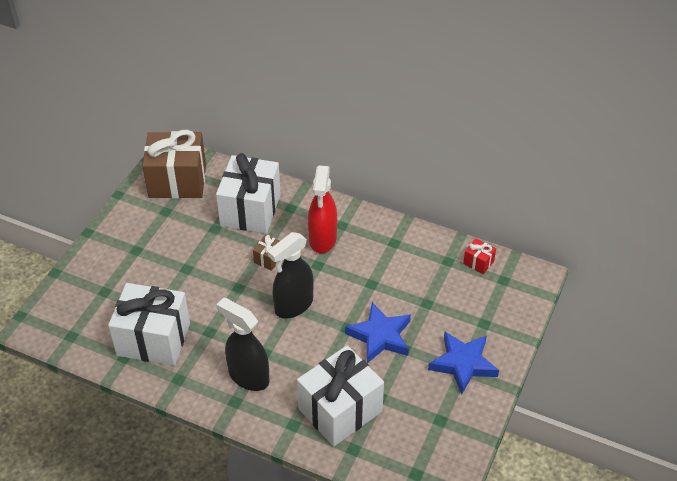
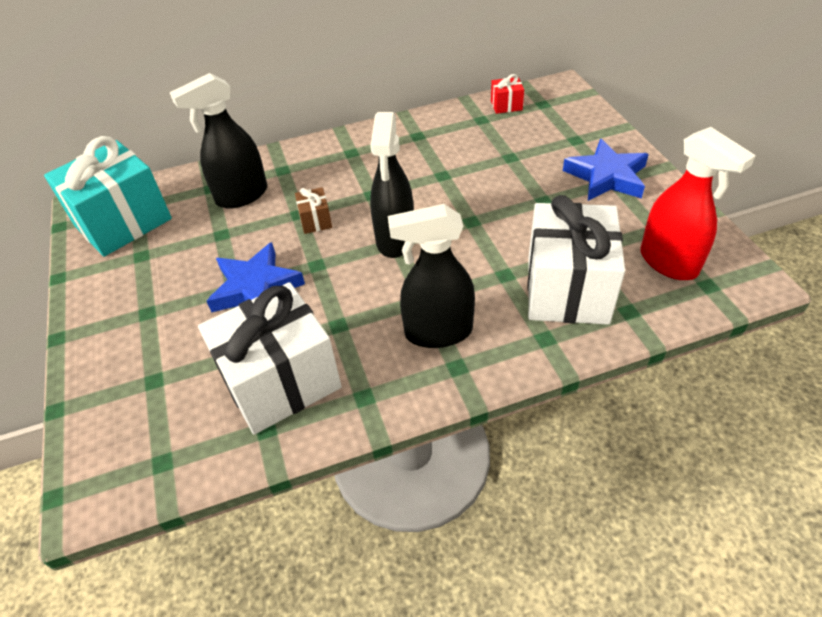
camera: 40 degrees left, 0 degrees up
(177, 181) = (123, 222): brown gift -> turquoise gift
(250, 210) = (241, 196): white gift -> black spray bottle
(323, 239) = (348, 173): red spray bottle -> red spray bottle (669, 263)
(380, 336) = (510, 206): blue star -> blue star (255, 287)

